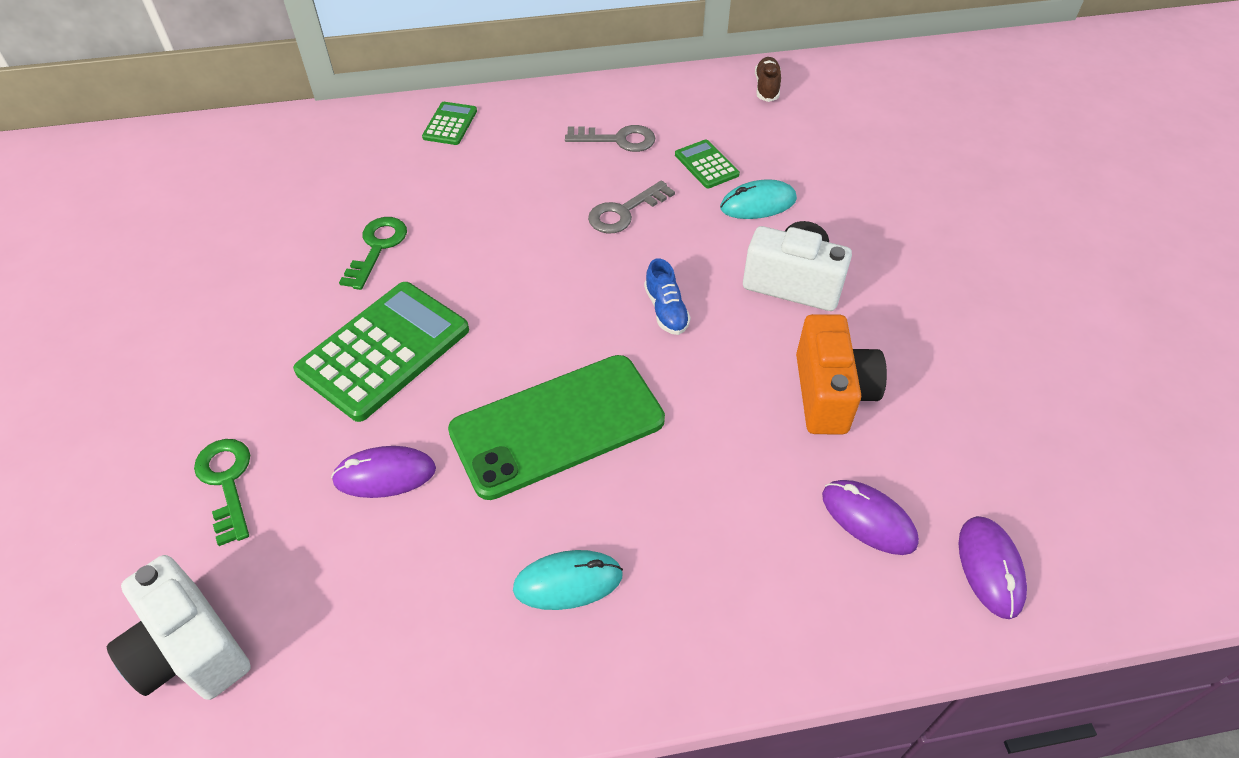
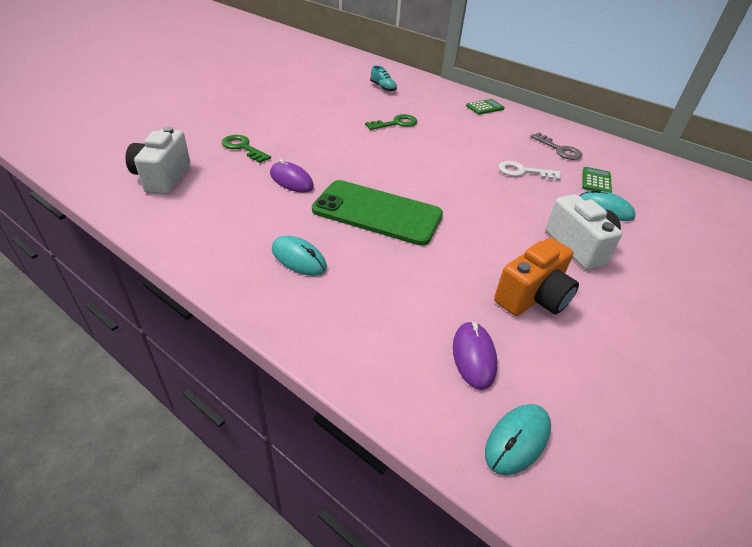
camera: 45 degrees right, 10 degrees down
(226, 482) = (243, 148): green key -> green key turned 75 degrees counterclockwise
(263, 186) = (383, 88): none -> turquoise shoe
(384, 351) = (350, 150): green calculator -> none
(624, 212) = (523, 172): grey key -> white key
(666, 310) = (490, 212): blue shoe -> none
(766, 87) = (681, 175): brown shoe -> none
(990, 568) = (517, 440): purple mouse -> turquoise mouse

